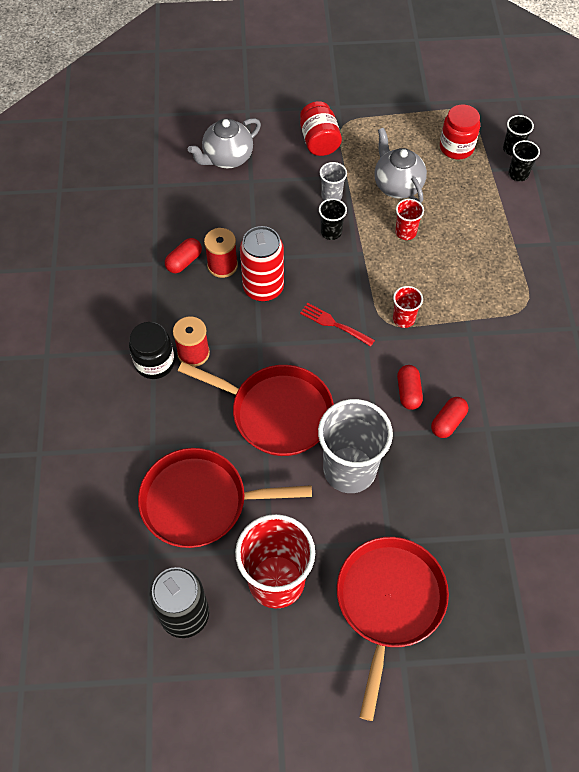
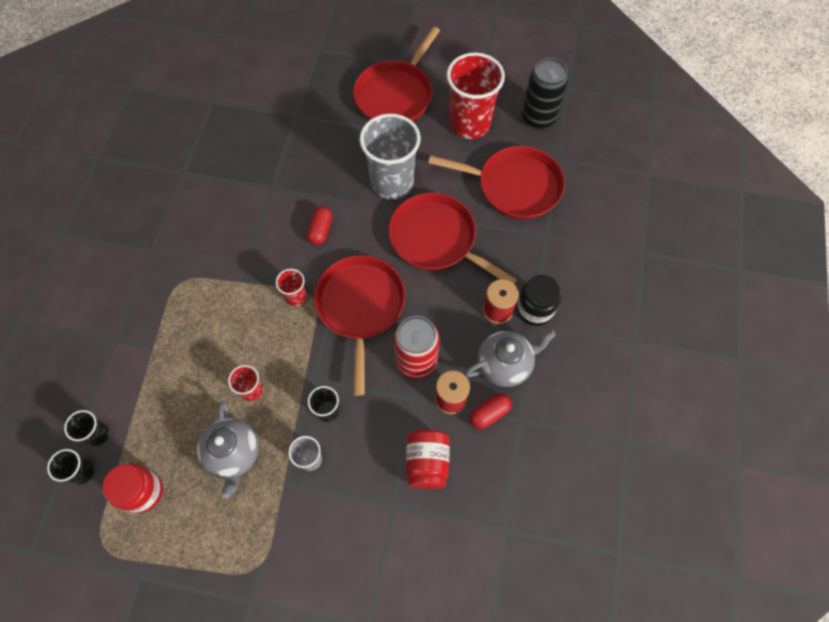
camera: 165 degrees left, 5 degrees up
(227, 158) = (412, 550): grey teapot -> grey teapot (505, 364)
(319, 141) = (295, 547): red jar -> red jar (427, 463)
(335, 324) = (360, 307): red fork -> red pan
(448, 422) = (300, 199): red capsule -> none

